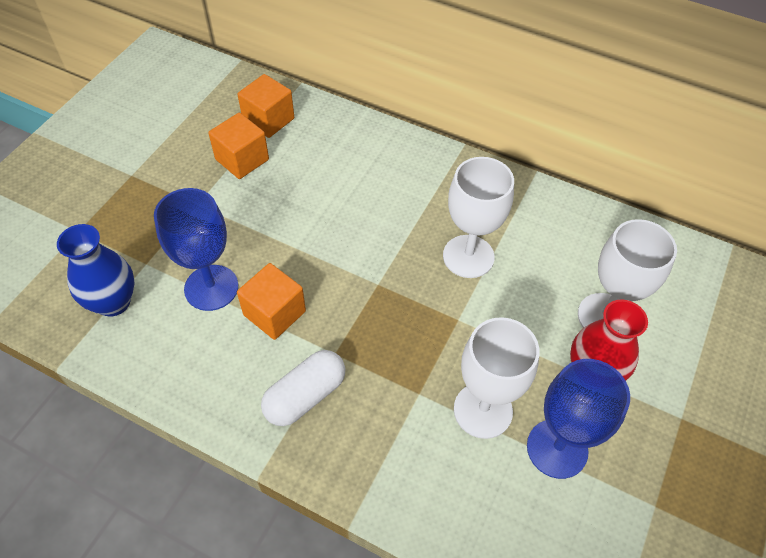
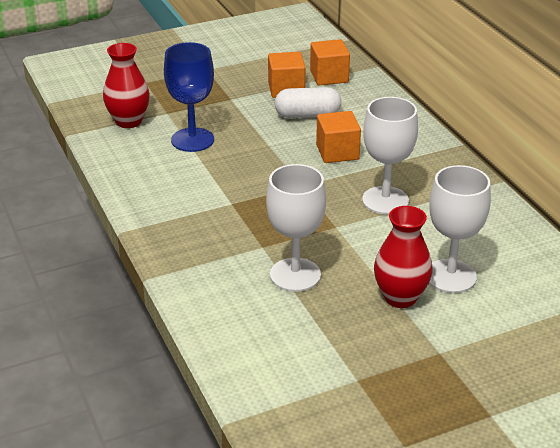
camera: 40 degrees right, 20 degrees down
(113, 302) = (128, 121): blue vase -> red vase
(274, 313) = (217, 168): orange cube -> orange cube (337, 152)
(305, 396) = (189, 212): white capsule -> white capsule (307, 115)
(557, 448) = (323, 317): blue goblet -> none

